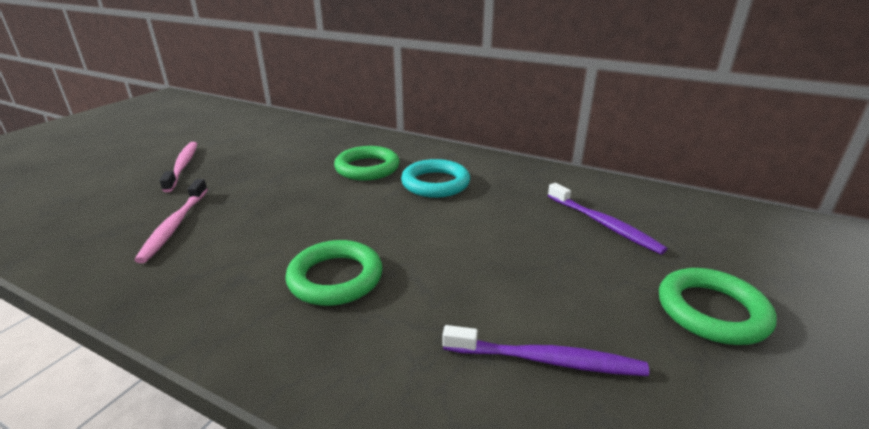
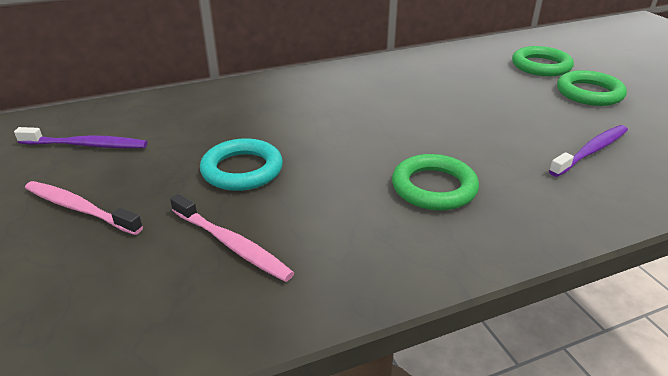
camera: 50 degrees left, 5 degrees up
(367, 168) = (270, 116): green ring -> green ring (541, 66)
(435, 183) = (345, 101): turquoise ring -> turquoise ring (242, 170)
(603, 224) = (478, 77): purple toothbrush -> purple toothbrush (86, 145)

